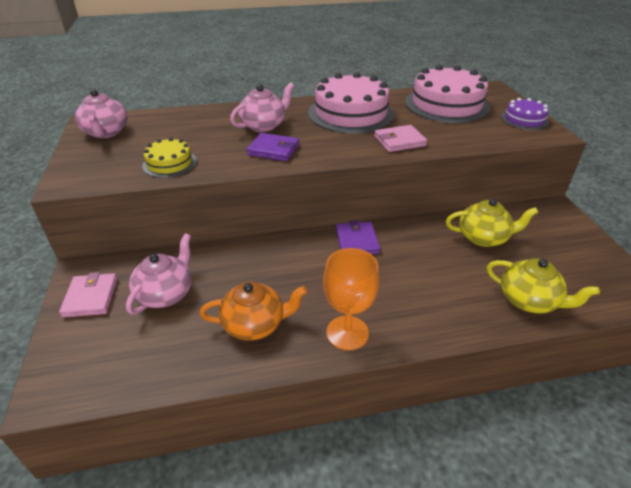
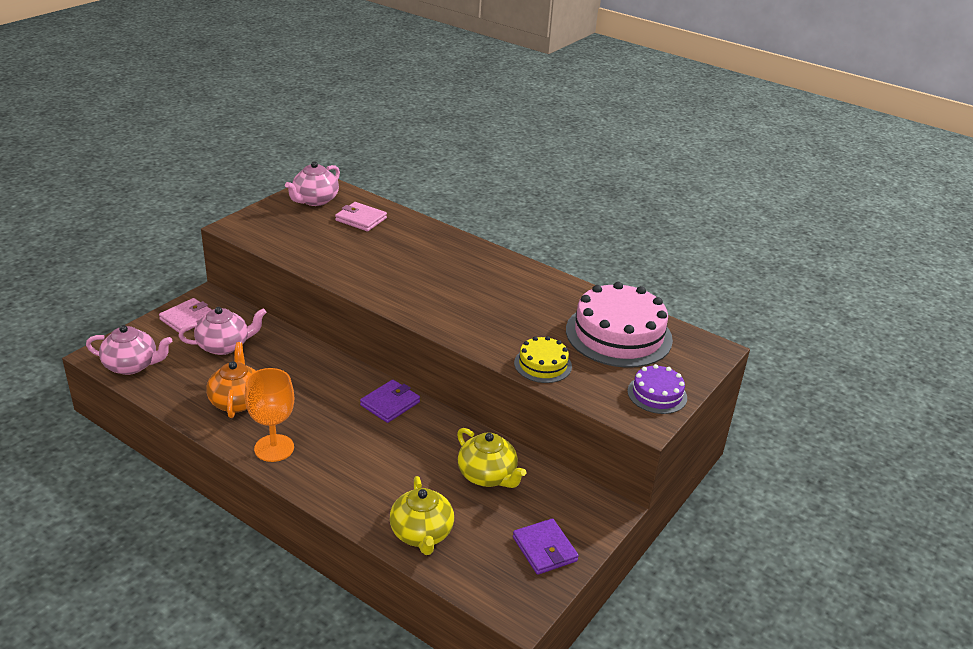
camera: 45 degrees right, 5 degrees down
(169, 163) = (309, 249): yellow cake -> yellow cake (543, 364)
(255, 324) = (237, 401): orange teapot -> orange teapot turned 135 degrees counterclockwise
(264, 126) = (423, 258): pink teapot -> pink teapot (132, 365)
(273, 150) = (390, 282): purple wallet -> purple wallet (544, 549)
(351, 113) = (512, 289): pink cake -> none
(399, 141) = (494, 336): pink wallet -> pink wallet (361, 219)

